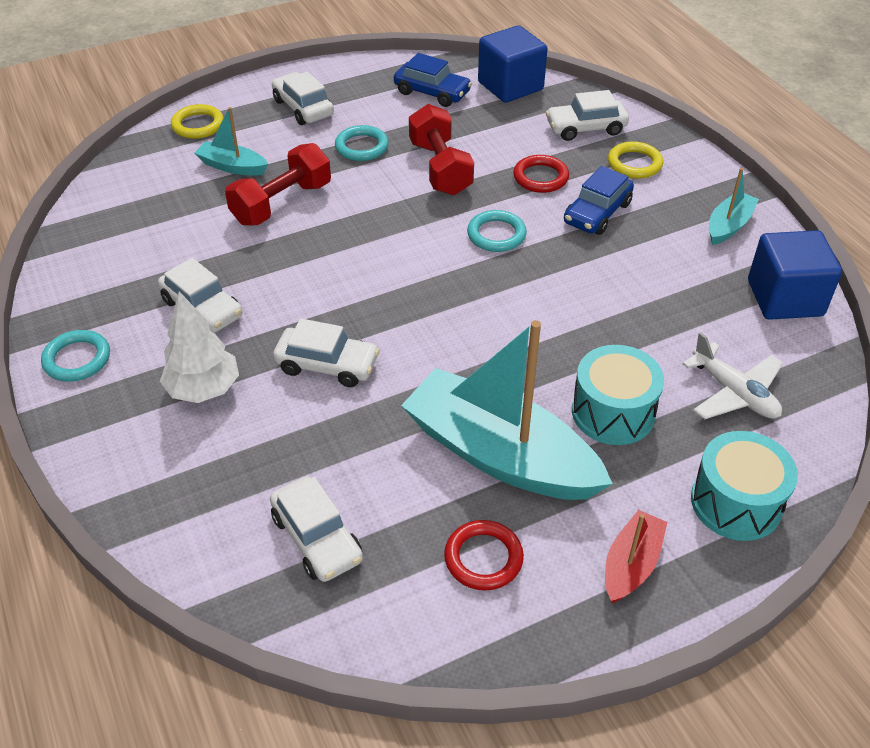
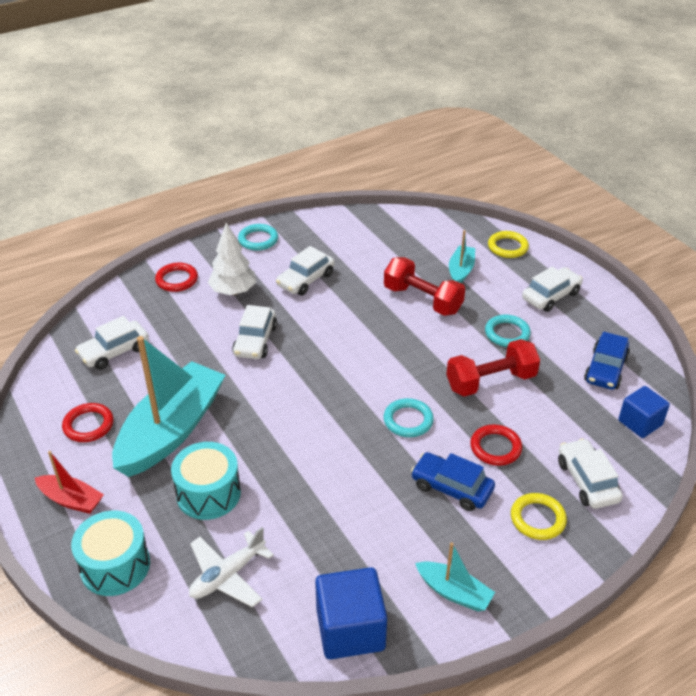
camera: 85 degrees right, 5 degrees down
(148, 462) = (177, 280): none -> red ring
(510, 86) = (640, 423): blue cube -> blue cube, size x0.65

